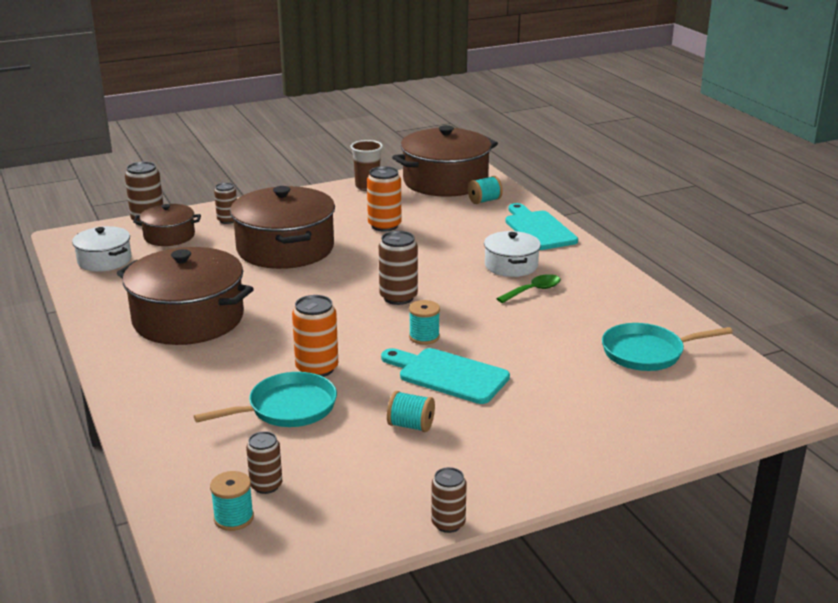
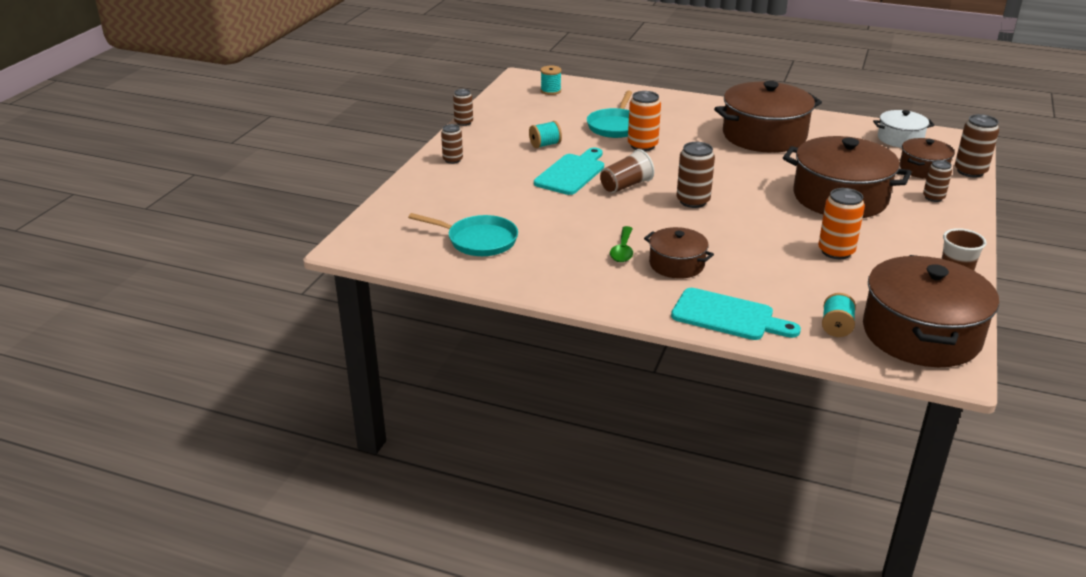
camera: 135 degrees right, 5 degrees up
(266, 485) = (560, 102): brown can -> brown can (452, 160)
(424, 337) = (625, 186): turquoise spool -> brown cup
(448, 375) = (571, 173): turquoise cutting board -> turquoise cutting board turned 45 degrees counterclockwise
(511, 265) = (676, 264): white pot -> brown pot
(647, 353) = (478, 240): turquoise pan -> turquoise pan turned 75 degrees clockwise

